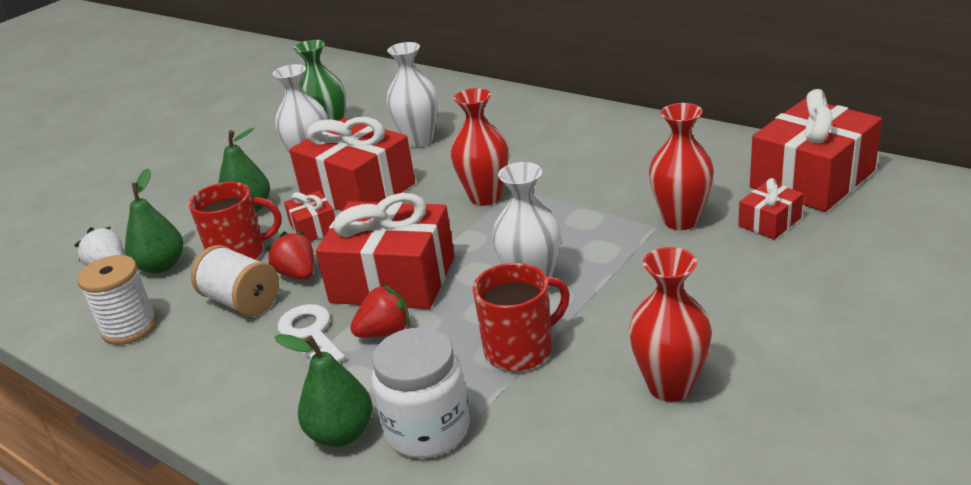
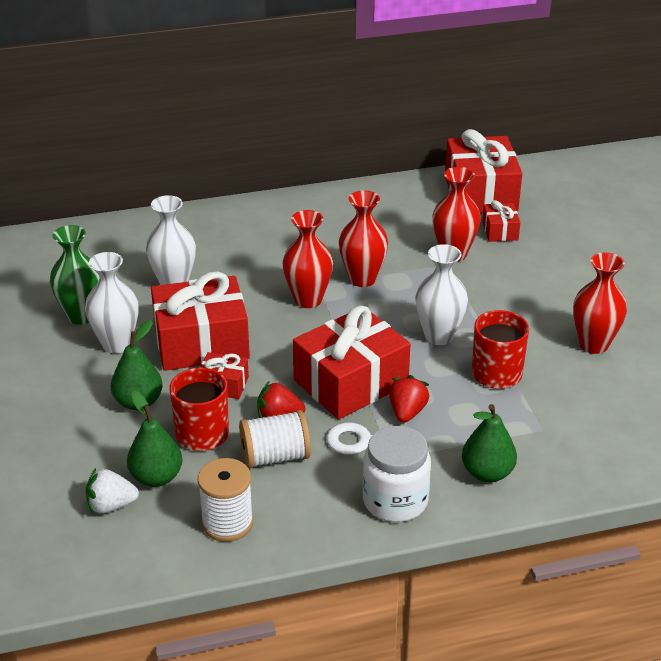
camera: 55 degrees left, 5 degrees up
(427, 429) = (525, 440): white jar -> white jar (395, 501)
(558, 202) = (362, 279): none -> red vase

